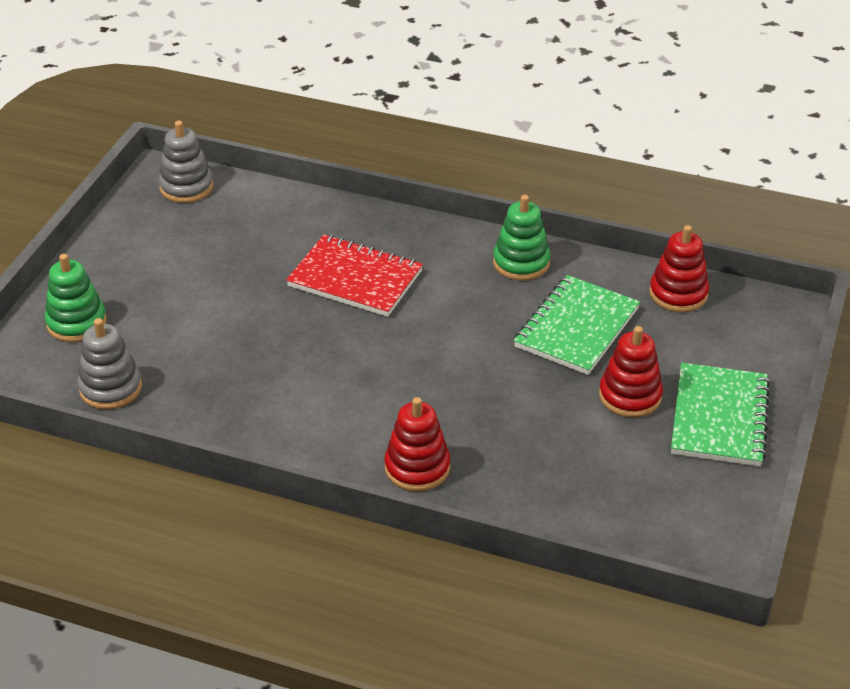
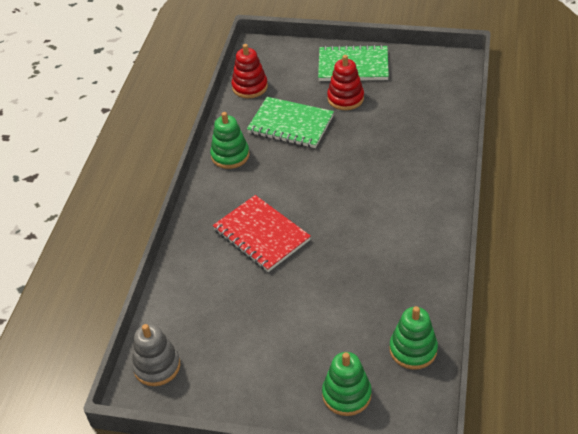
camera: 95 degrees left, 5 degrees up
(110, 388) = (413, 350): grey stacking toy -> green stacking toy
(355, 279) = (261, 235): red notebook -> red notebook turned 60 degrees counterclockwise
(417, 468) = (433, 176): red stacking toy -> none

